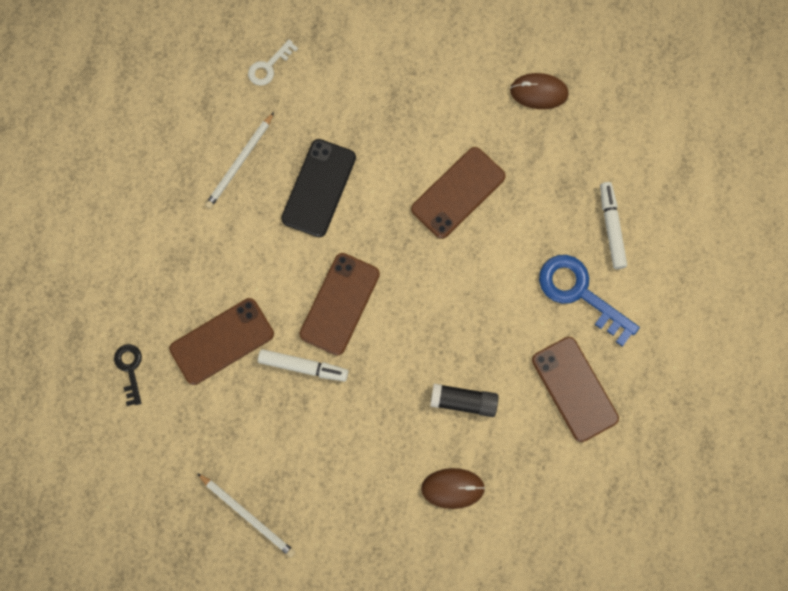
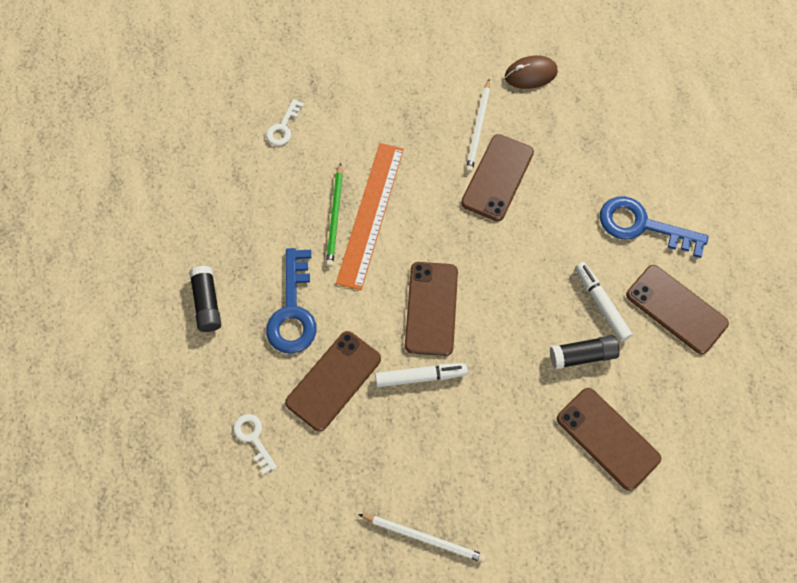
camera: 20 degrees left, 10 degrees down
(130, 369) = (253, 438): black key -> white key
(133, 224) = (207, 303): none -> black glue stick
(209, 259) = (293, 310): none -> blue key
(239, 162) = (288, 216): white pencil -> white pencil (478, 128)
(284, 179) = (335, 217): none -> green pencil
(319, 188) = (370, 214): black phone -> orange ruler
(452, 488) = (607, 438): brown mouse -> brown phone
(611, 227) = (643, 162): white marker -> white marker (601, 304)

